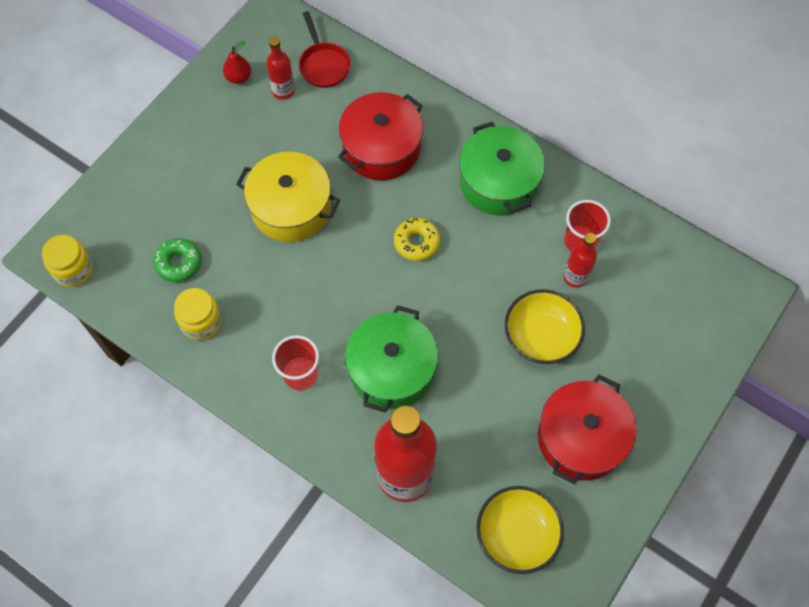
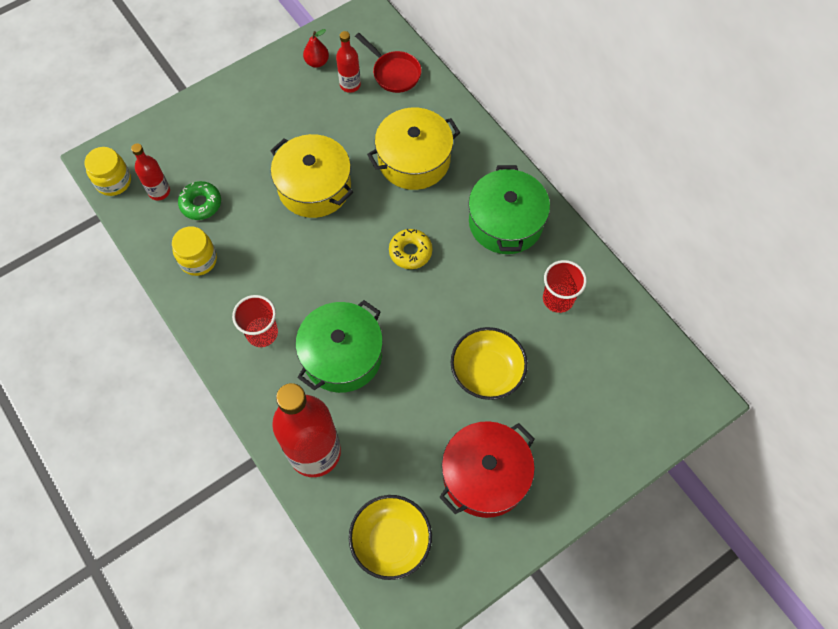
camera: 20 degrees right, 0 degrees up
(323, 65) = (394, 73): red pan -> red pan turned 45 degrees counterclockwise
(381, 148) = (414, 160): red pot -> yellow pot
(575, 277) = (540, 329): red bottle -> red bottle (159, 191)

